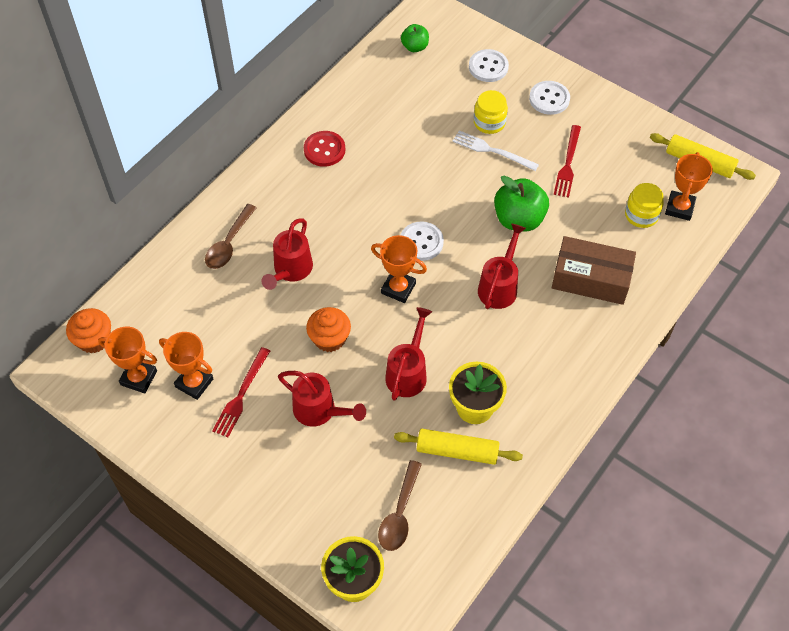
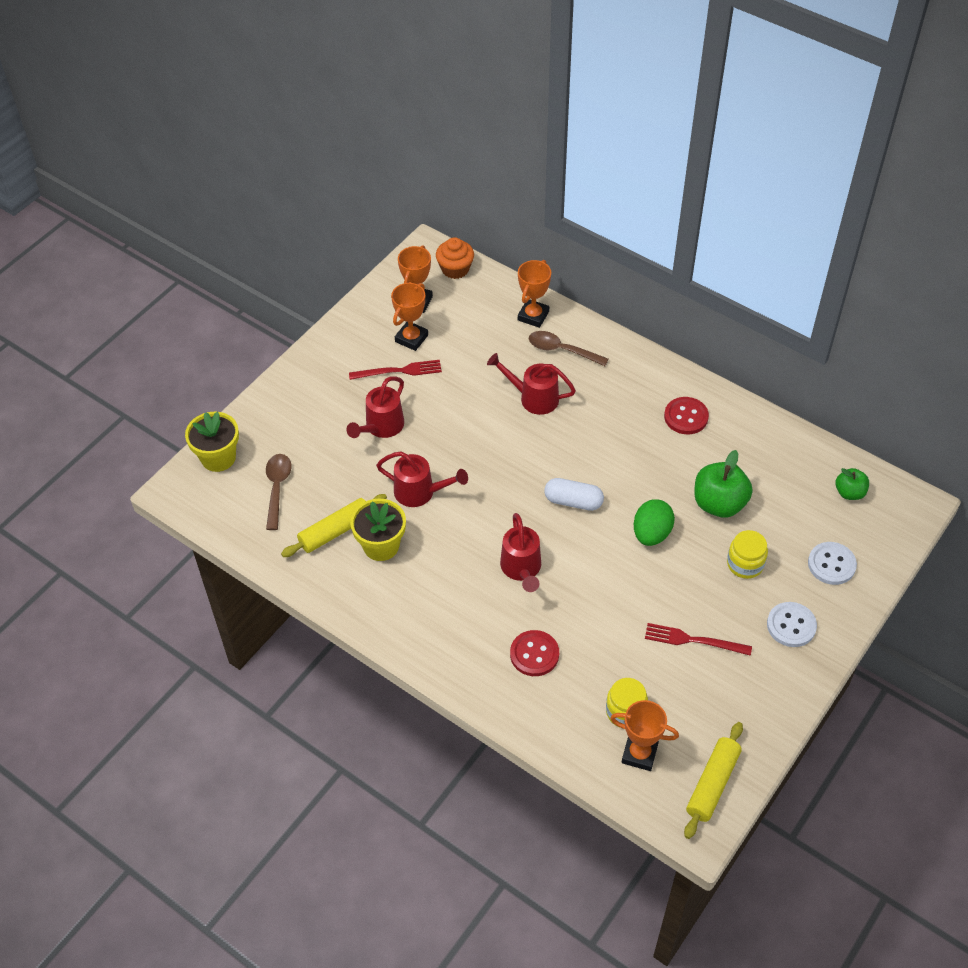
camera: 90 degrees right, 5 degrees down
(241, 395) = (399, 371): red fork -> red fork turned 150 degrees clockwise
(329, 338) = (457, 431): orange cupcake -> none
(398, 288) = (516, 483): orange trophy -> orange trophy (533, 316)
(400, 513) = (277, 488): brown spoon -> brown spoon turned 75 degrees clockwise
(421, 242) = (573, 501): white button -> white capsule
(457, 451) = (336, 531): yellow rolling pin -> yellow rolling pin turned 45 degrees clockwise
(458, 185) = (651, 533): none -> green egg
(492, 151) = (703, 566): white fork -> none
(499, 286) = (521, 569): red watering can -> red watering can turned 60 degrees clockwise
(519, 219) = (609, 589): green apple -> green apple (719, 504)
(591, 279) = (534, 654): brown box -> red button

